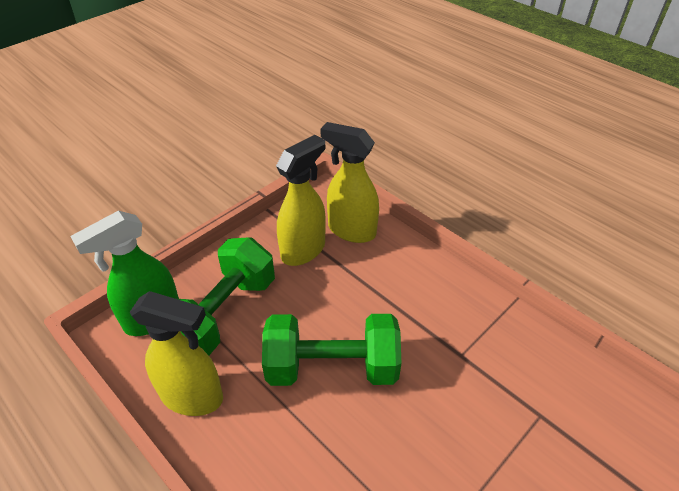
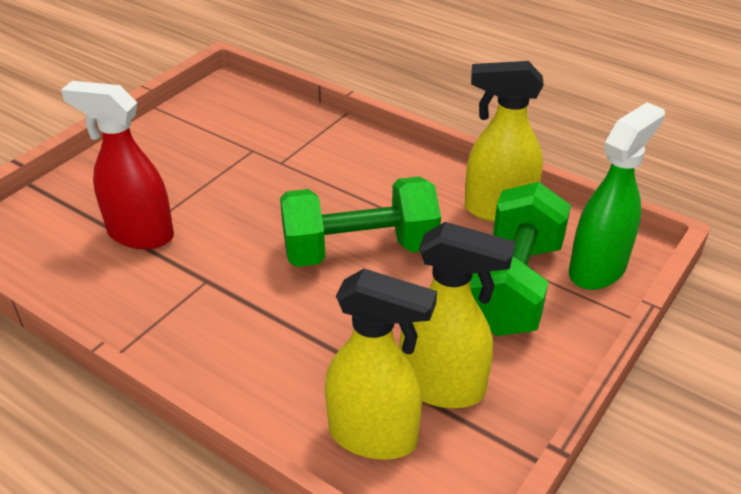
camera: 170 degrees right, 5 degrees down
(303, 250) = (443, 388): yellow spray bottle -> yellow spray bottle turned 105 degrees counterclockwise
(532, 418) = (140, 234): none -> red spray bottle

